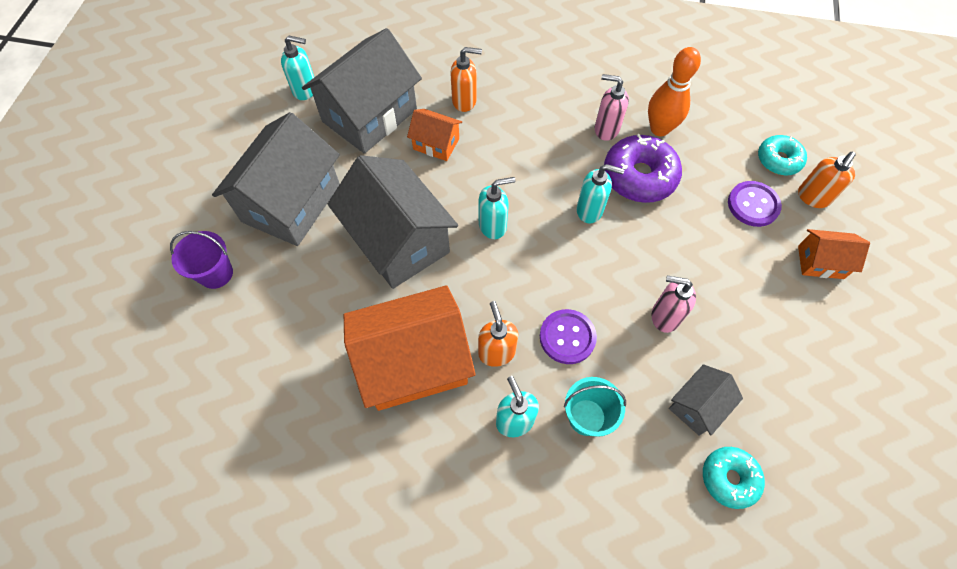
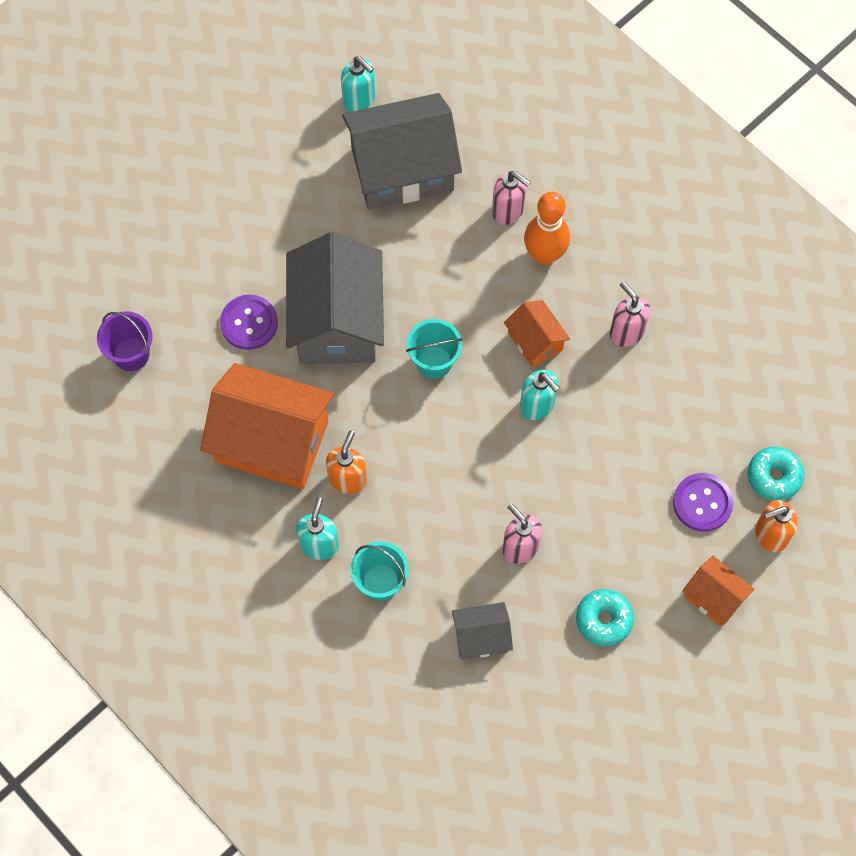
camera: 35 degrees right, 5 degrees up
(216, 273) = (159, 251): purple bucket -> purple bucket (131, 354)
(291, 203) = (266, 220): grey house -> none
(436, 144) = (444, 242): orange house -> orange house (535, 341)
(464, 101) = (508, 211): orange soap dispenser -> pink soap dispenser
(493, 226) = (434, 362): turquoise soap dispenser -> turquoise bucket
(567, 337) = (418, 507): purple button -> purple button (249, 323)
(639, 176) = (615, 402): purple donut -> none
(659, 129) = (682, 366): orange bowling pin -> orange bowling pin (544, 254)
(729, 478) = (456, 706): turquoise donut -> turquoise donut (604, 620)

